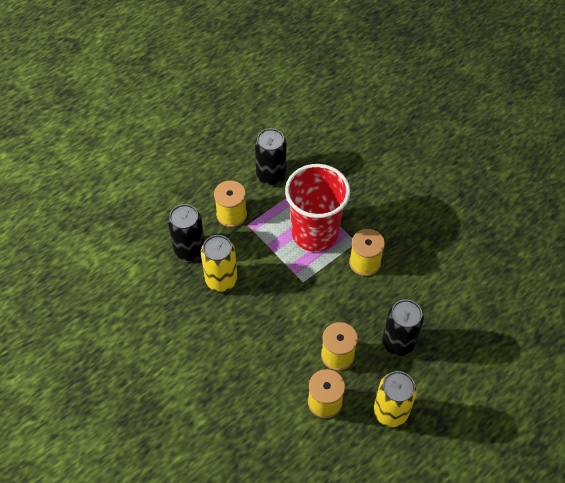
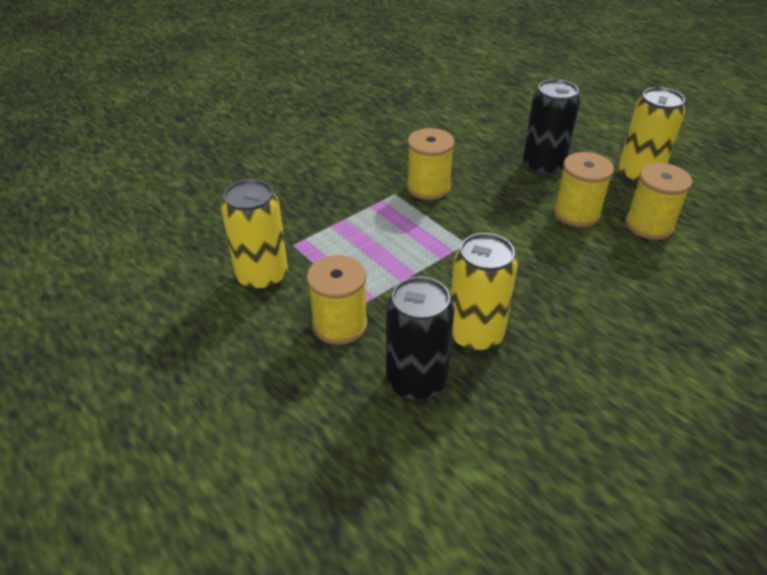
camera: 90 degrees left, 15 degrees down
(271, 175) = (262, 276): black can -> yellow can
(315, 233) = (379, 230): red cup -> none

